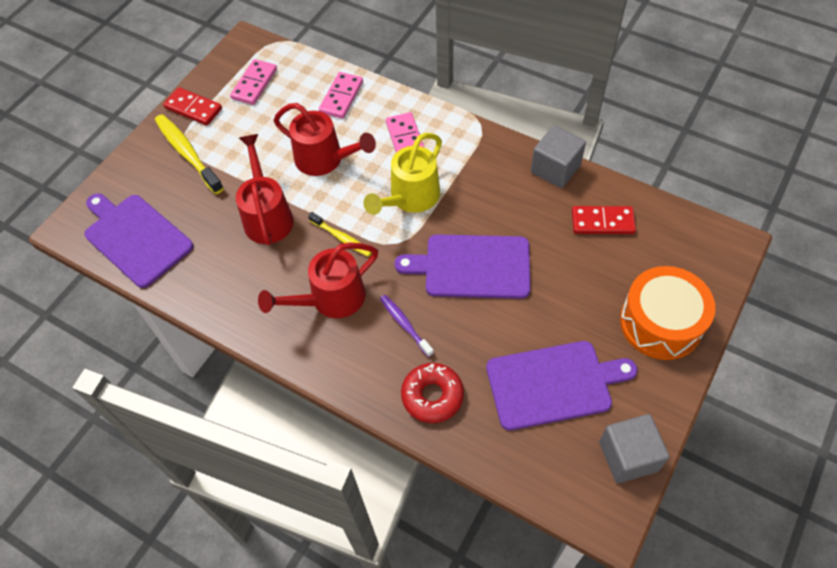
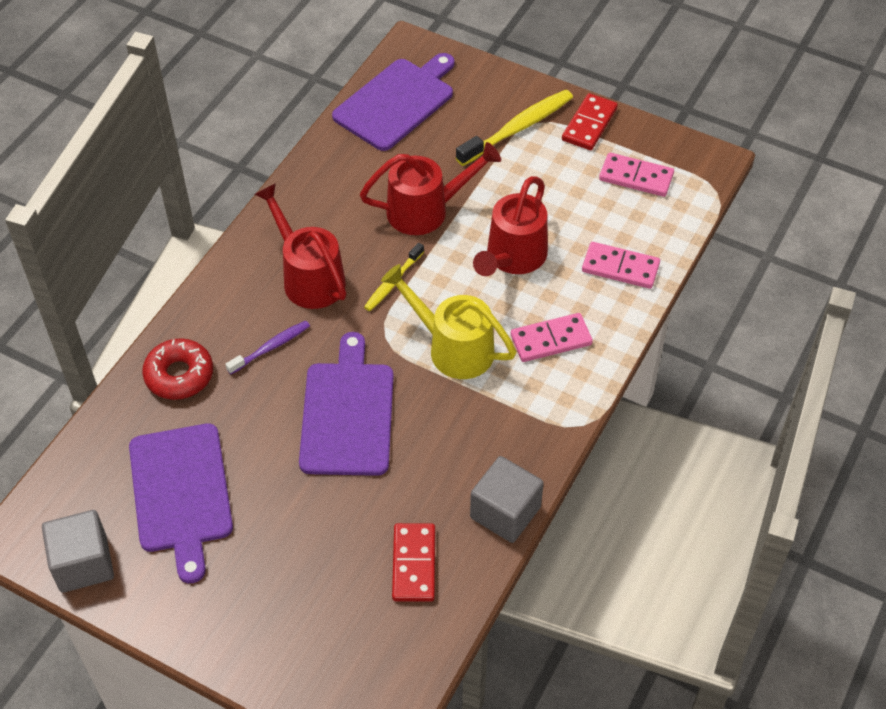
camera: 85 degrees right, 5 degrees down
(661, 323) = (254, 619): orange drum -> none

